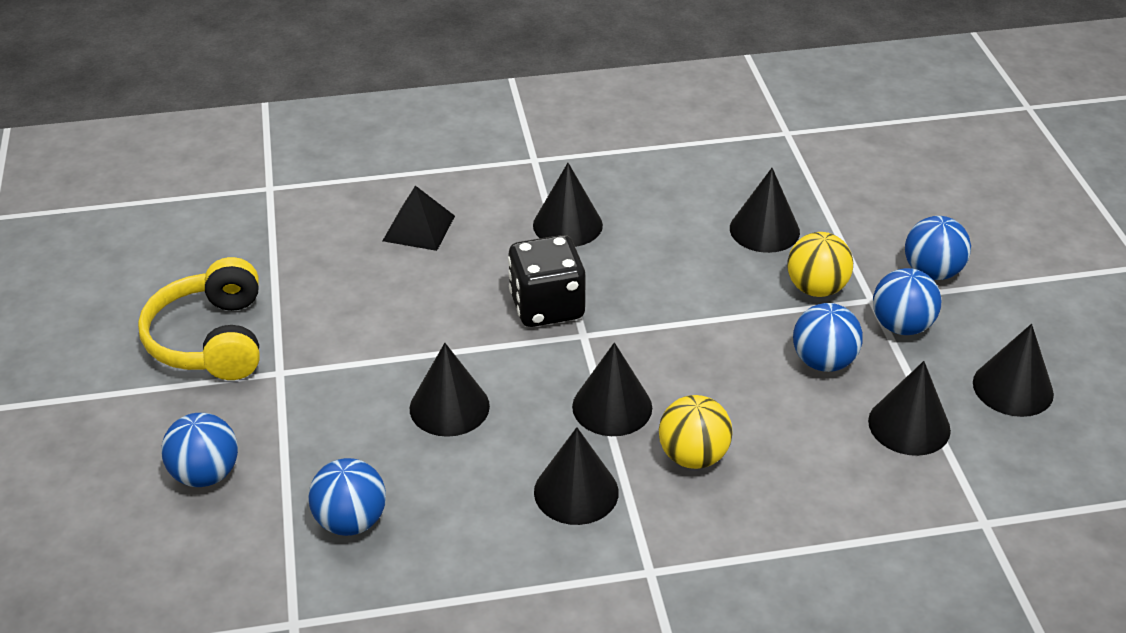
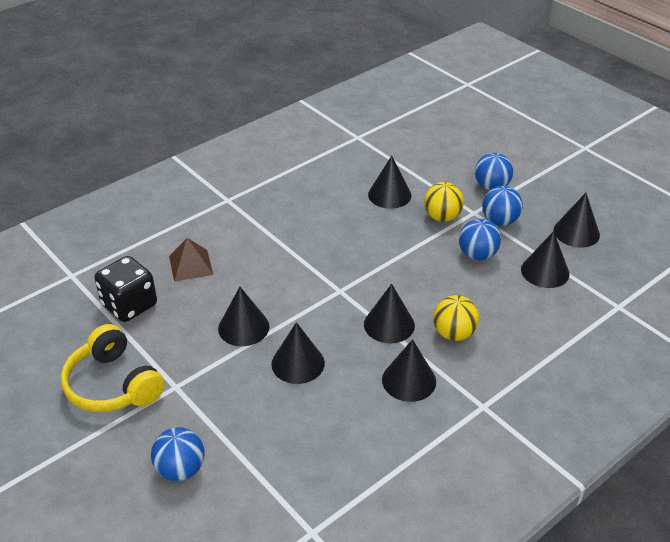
camera: 30 degrees left, 0 degrees up
(351, 521) = (296, 456): blue ball -> none
(419, 228) = (191, 265): black pyramid -> brown pyramid
(547, 306) = (306, 282): black dice -> black dice (129, 305)
(567, 225) = (279, 231): black cone -> black cone (243, 327)

